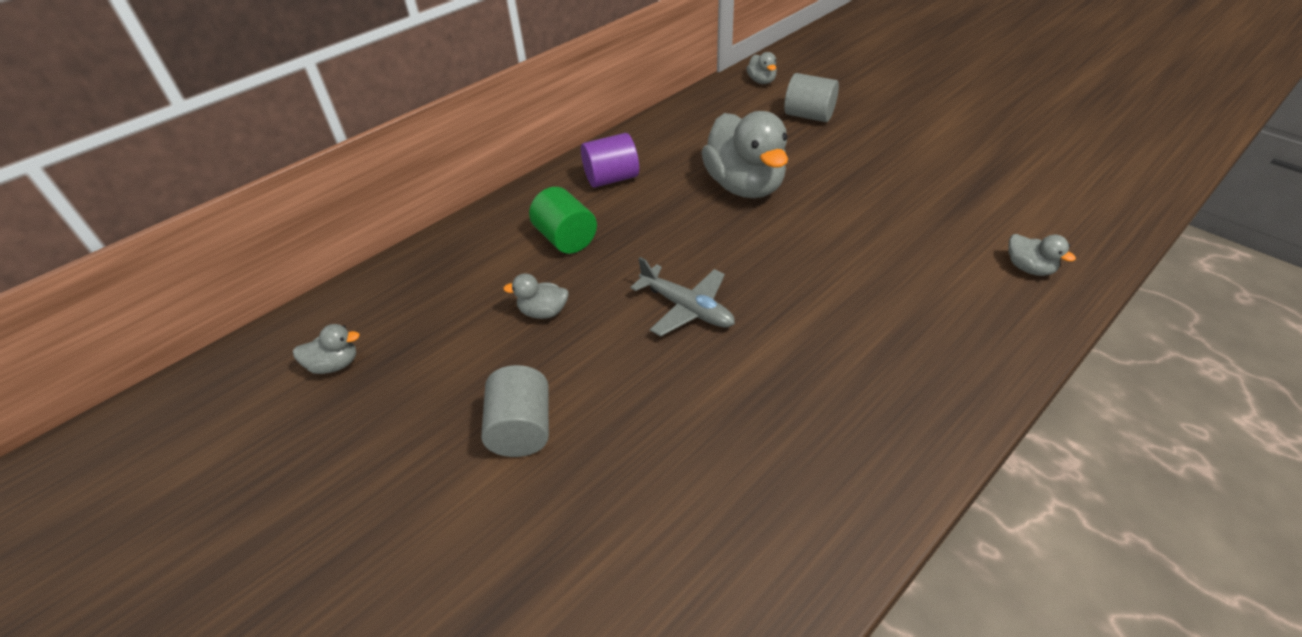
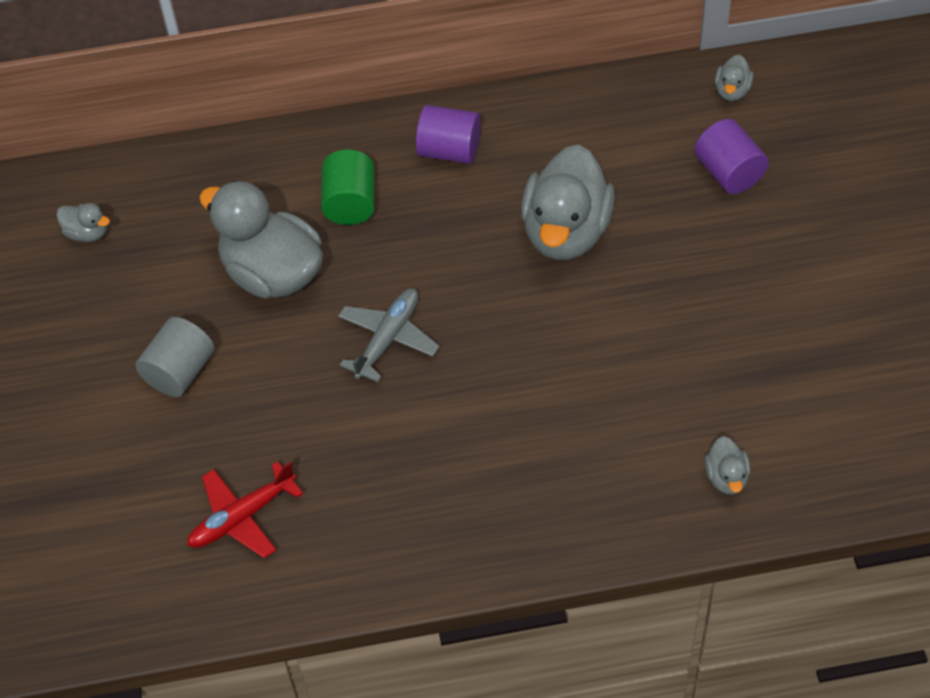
camera: 35 degrees right, 10 degrees up
(543, 312) = (272, 274): grey duck -> grey duck, size x2.26
(687, 308) = (388, 339): grey plane -> grey plane turned 135 degrees counterclockwise
(700, 524) = (242, 517): none -> red plane
(809, 116) = (728, 173): grey cylinder -> purple cylinder

